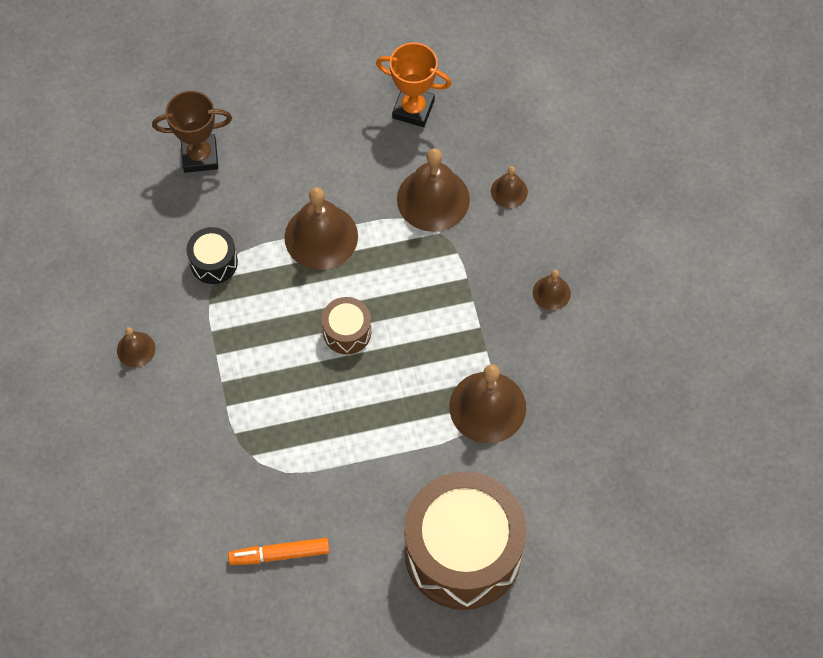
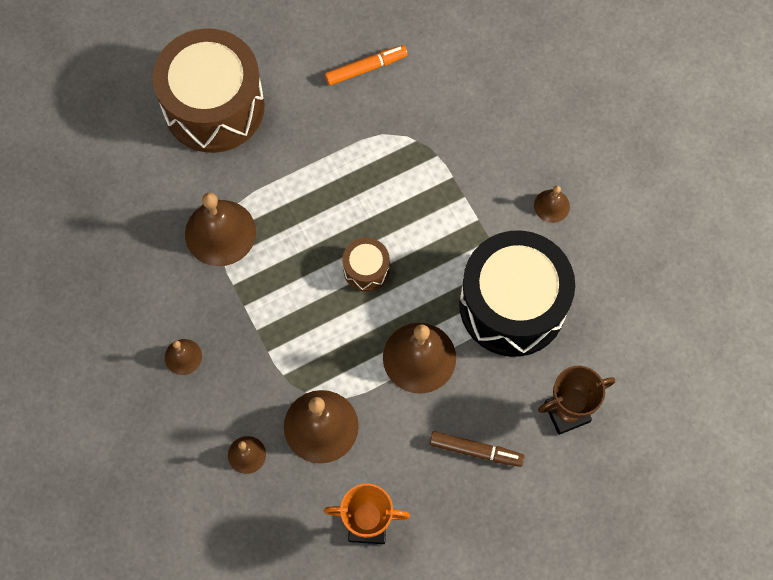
camera: 165 degrees right, 5 degrees up
(214, 262) = (512, 305): black drum -> black drum, size x2.29
(296, 144) = (475, 451): none -> brown marker

